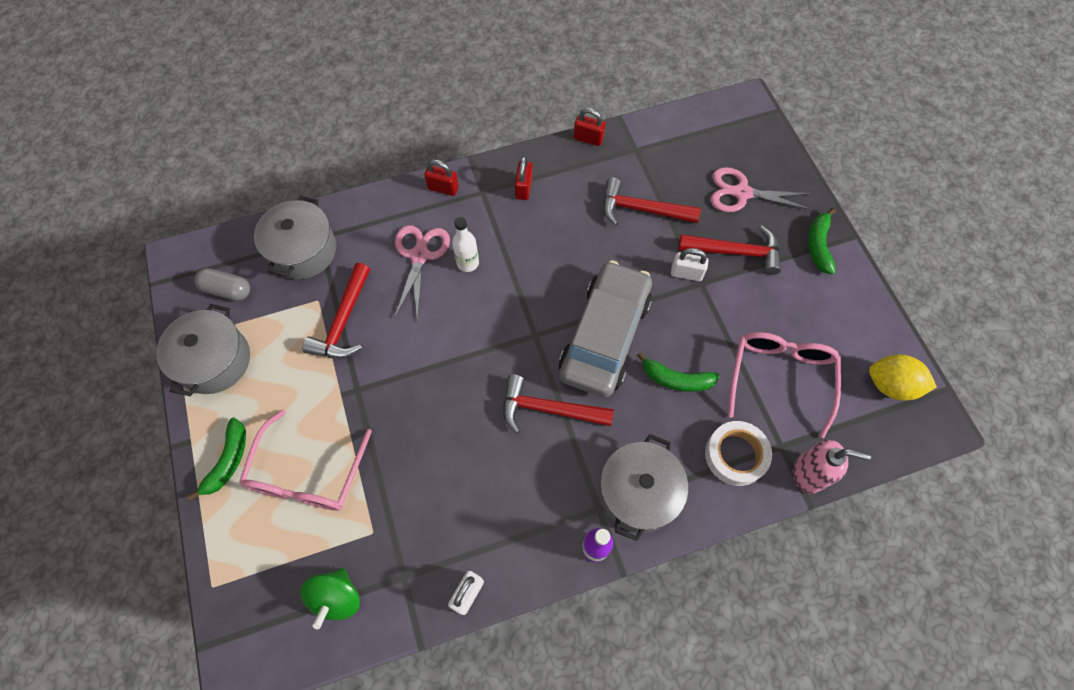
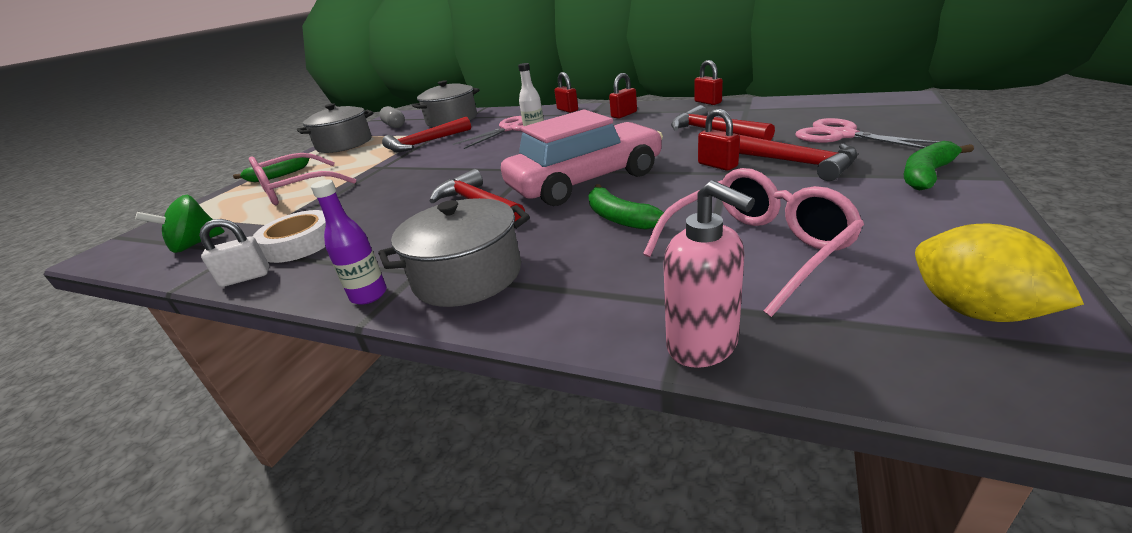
camera: 45 degrees right, 35 degrees down
(604, 336) = (585, 181): grey car -> pink car
(686, 273) = (717, 165): white padlock -> red padlock
(735, 455) = (614, 289): white tape -> white tape (300, 243)

